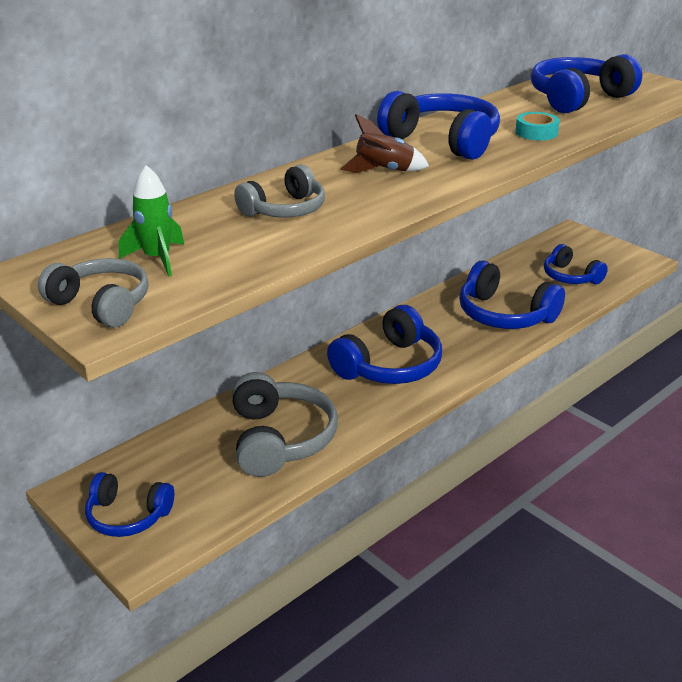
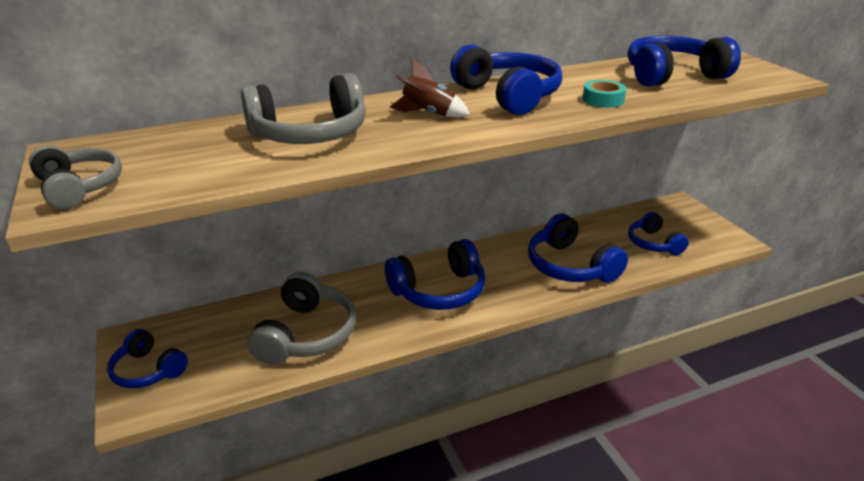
camera: 20 degrees right, 0 degrees up
(157, 259) = (165, 157): green rocket -> none
(284, 210) = (310, 134): grey headphones -> grey headphones, size x1.58

